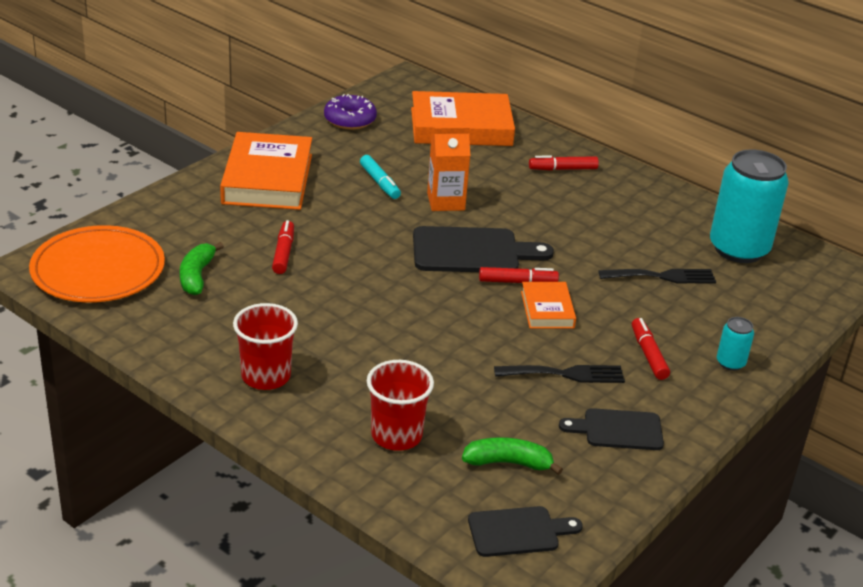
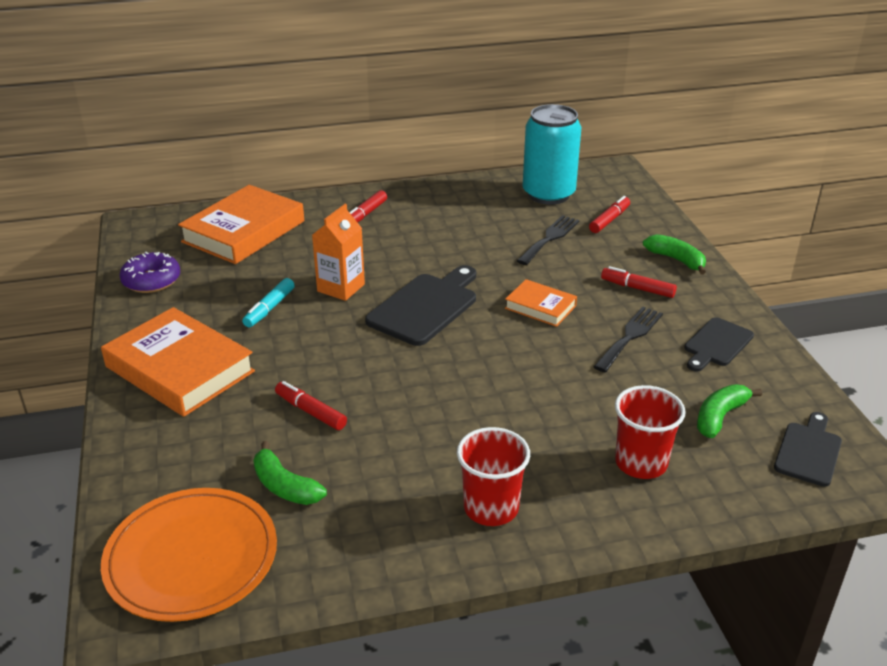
camera: 50 degrees left, 0 degrees up
(379, 182) = (269, 308): turquoise marker -> turquoise marker turned 105 degrees clockwise
(517, 282) = (490, 304): red marker -> red marker (609, 220)
(730, 363) = (676, 260): turquoise can -> green banana

